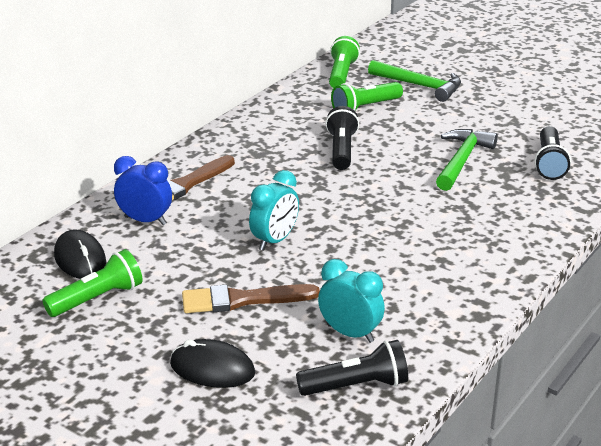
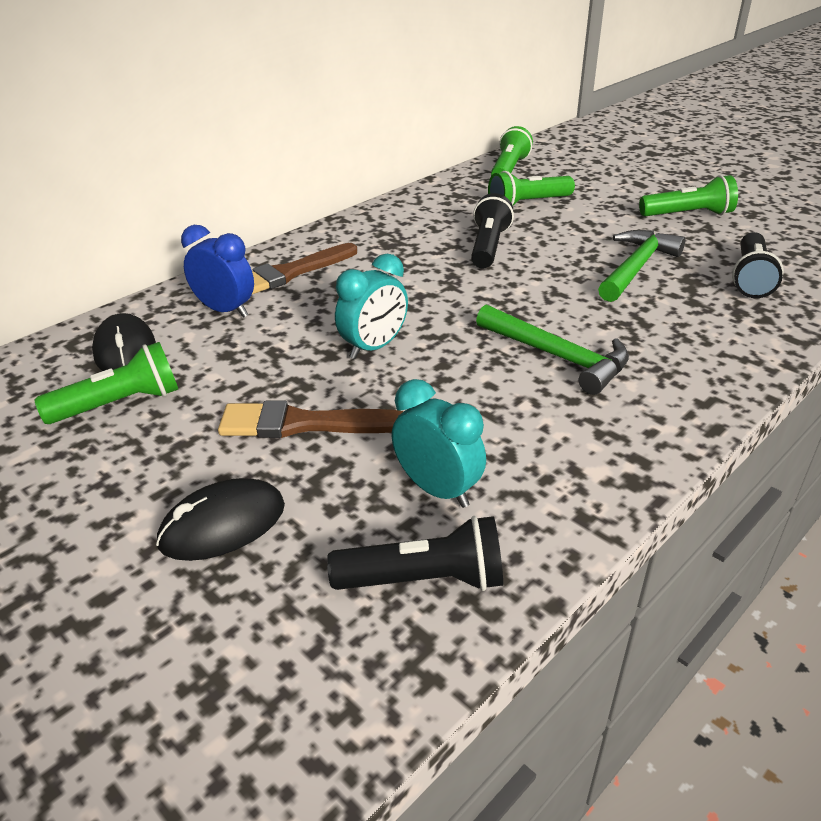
camera: 10 degrees right, 5 degrees up
(212, 369) = (222, 525): black mouse -> black mouse turned 60 degrees counterclockwise
(419, 86) = (596, 185): green hammer -> green hammer (557, 357)
(498, 110) = (688, 214): none -> green flashlight

